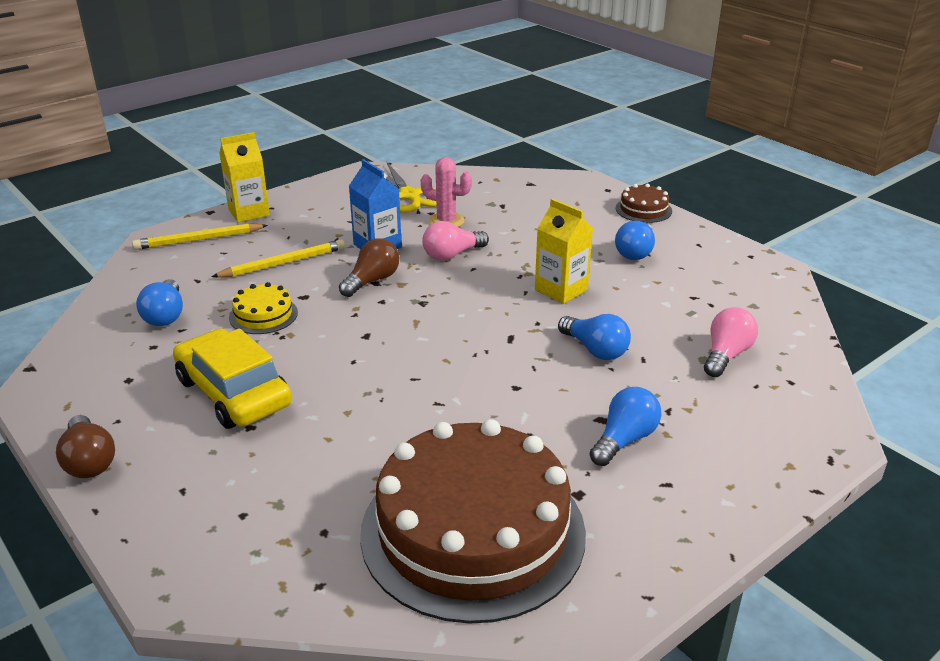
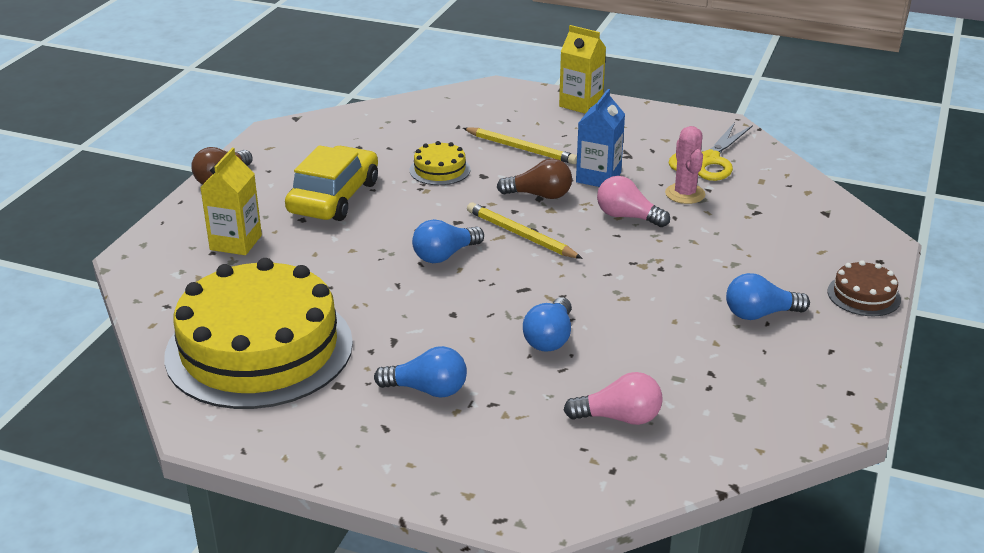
camera: 60 degrees right, 0 degrees up
(165, 315) = (399, 135): blue light bulb -> blue light bulb (445, 255)
(198, 240) = (514, 103): yellow pencil -> yellow pencil (520, 235)
(473, 531) = (259, 349): brown cake -> yellow cake
(561, 290) = (633, 291): yellow carton -> yellow carton (236, 242)

